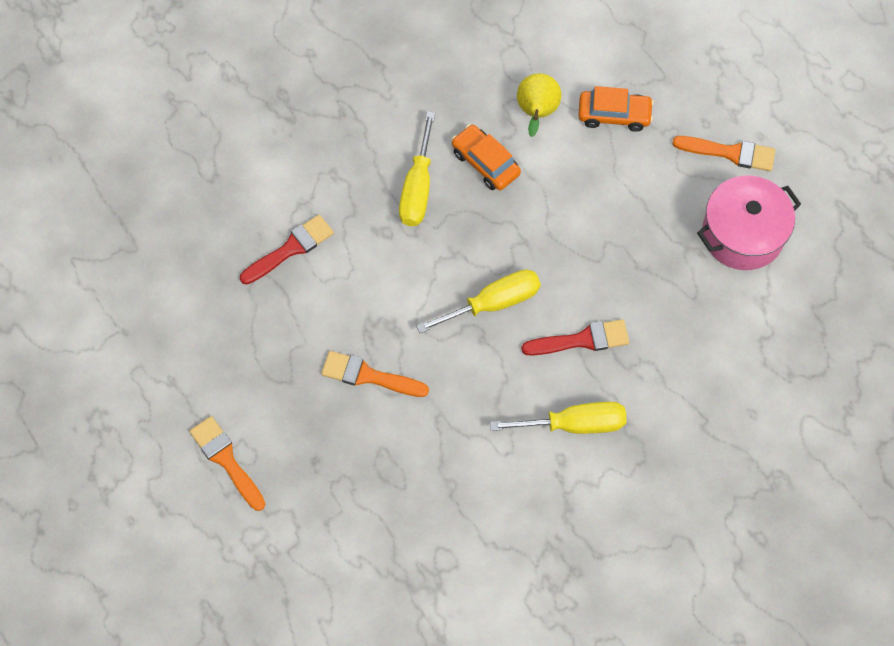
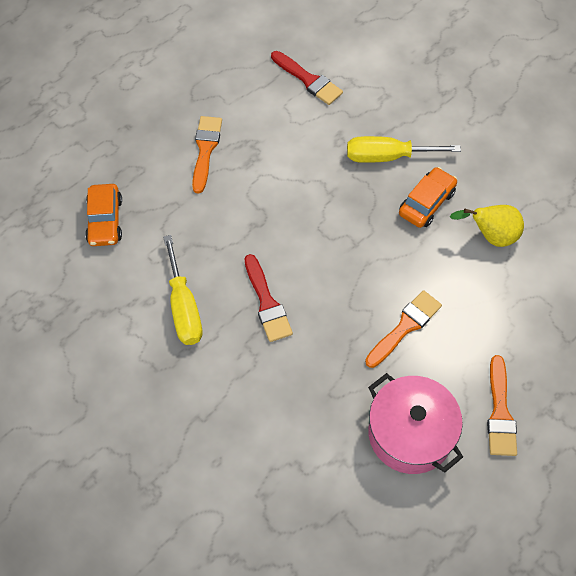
camera: 80 degrees right, 5 degrees down
(226, 460) = (121, 72): orange brush -> orange brush (405, 327)
(493, 303) = (289, 228): yellow screwdriver -> none
(614, 115) = (510, 301): orange car -> orange car (105, 221)

